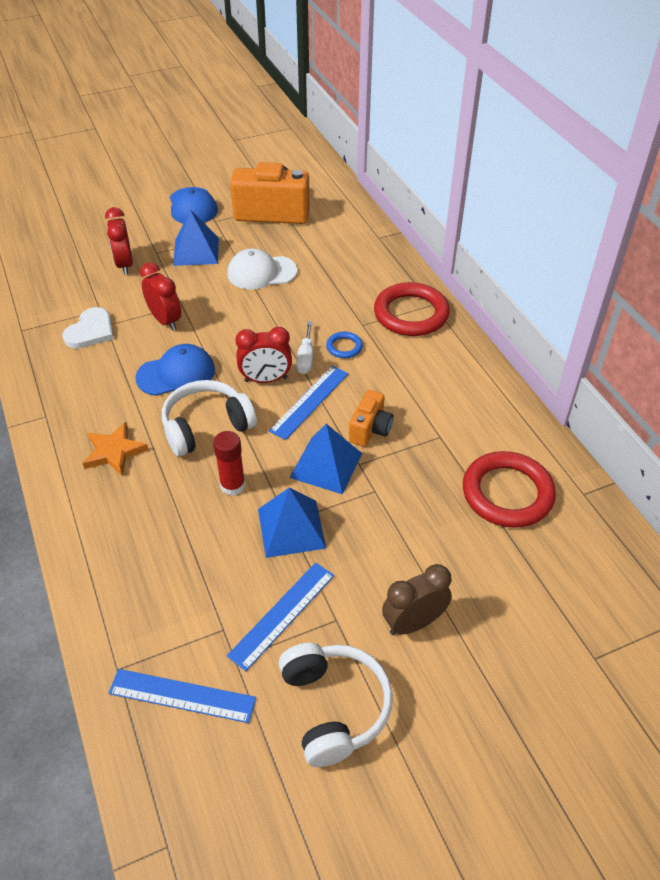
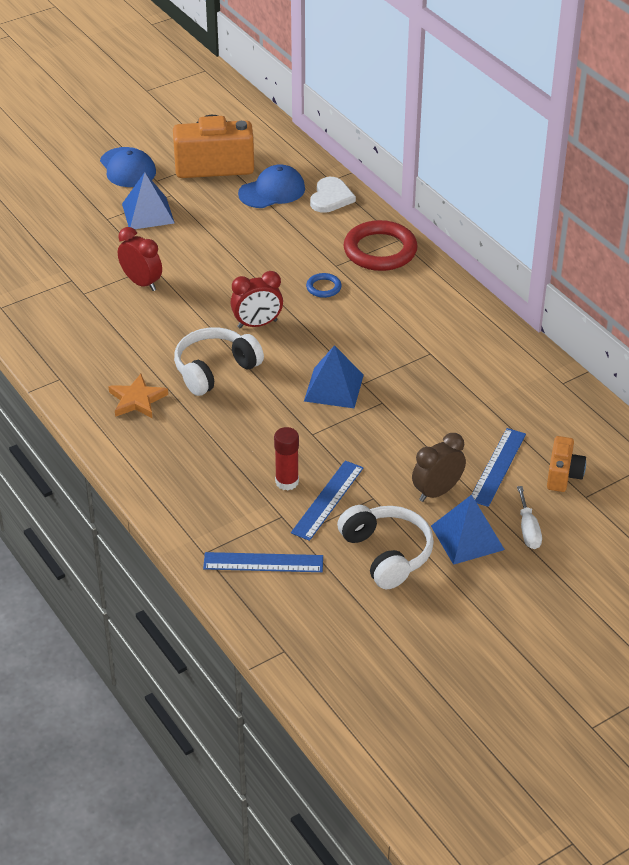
camera: 10 degrees left, 5 degrees down
(91, 331) = (71, 300): white heart -> white heart (331, 197)
(124, 265) = (79, 234): red clock -> none
(176, 374) = (170, 329): blue cap -> blue cap (272, 191)
(233, 486) = (255, 413): red glue stick -> red glue stick (287, 482)
(261, 272) = (222, 227): white cap -> none
(291, 528) = (317, 439): blue pyramid -> blue pyramid (467, 537)
(306, 358) = (289, 301): white screwdriver -> white screwdriver (528, 530)
(309, 402) = (304, 338): blue ruler -> blue ruler (497, 467)
(370, 429) = (366, 355): orange camera -> orange camera (563, 475)
(507, 493) = (497, 390): red ring -> none

